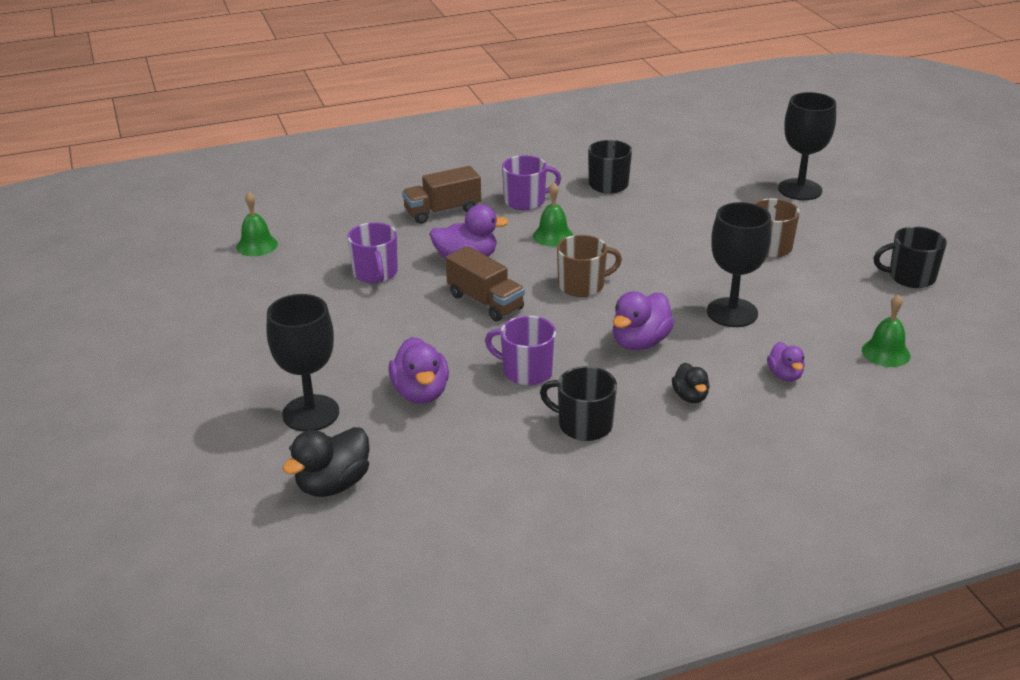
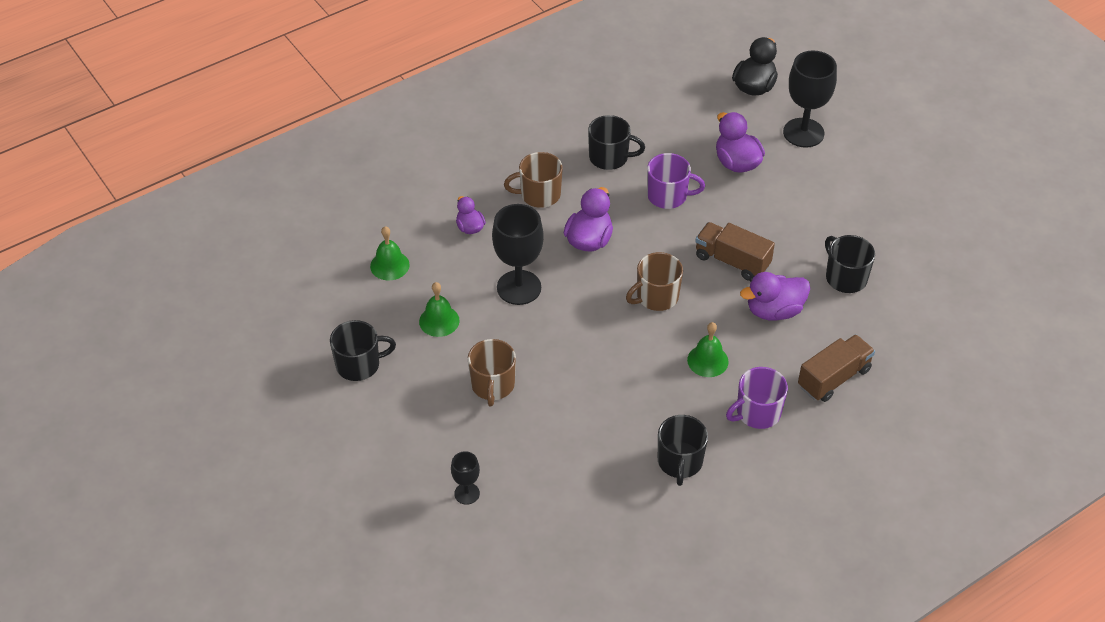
camera: 165 degrees right, 15 degrees up
(257, 245) = (976, 293): green bell -> green bell (439, 321)
(375, 273) = (845, 277): purple mug -> black mug
(690, 396) = (539, 195): black duck -> brown mug
(800, 190) = (467, 493): black goblet -> black goblet, size x0.51

